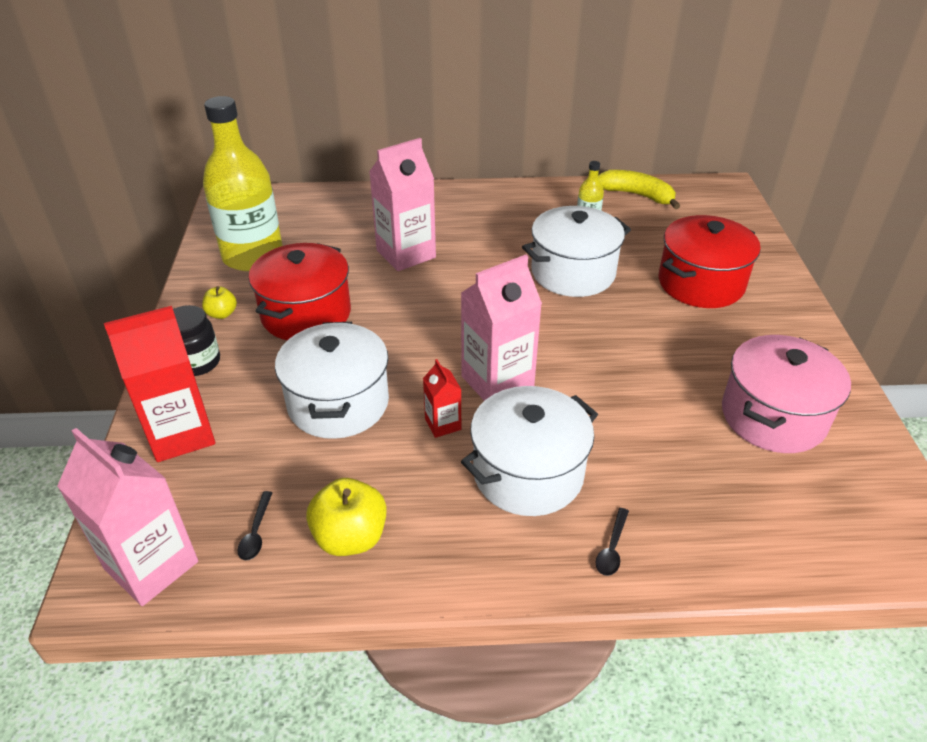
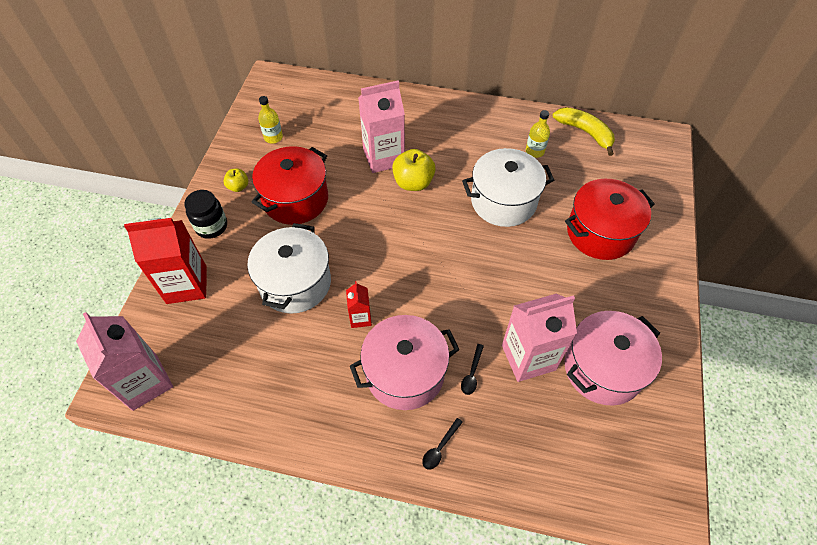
camera: 15 degrees right, 15 degrees up
(253, 256) = (273, 137): yellow bottle -> yellow bottle, size x0.42
(256, 532) = (213, 374): black spoon -> black spoon (472, 373)
(350, 537) = (271, 393): yellow apple -> yellow apple (413, 182)
(497, 382) = (410, 290): pink carton -> pink carton (528, 357)
(528, 473) = (405, 373): white pot -> pink pot

